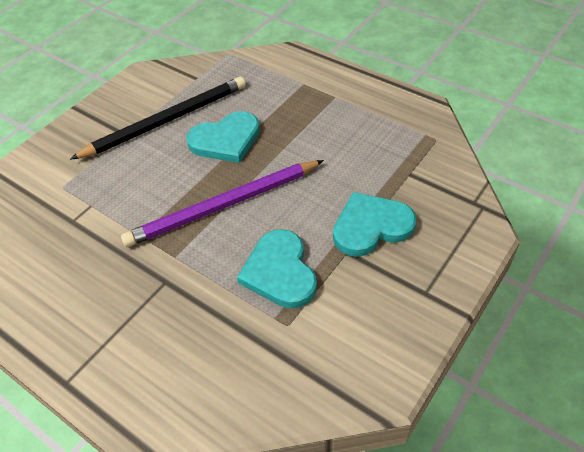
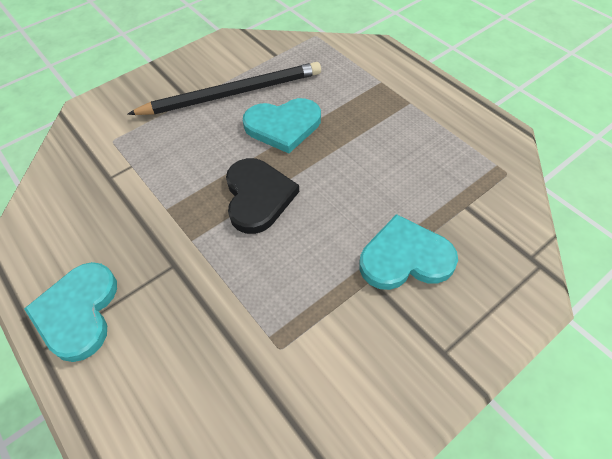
camera: 15 degrees right, 5 degrees up
(223, 206) = (258, 197): purple pencil -> black heart
(280, 272) = (291, 285): turquoise heart -> turquoise heart (78, 312)

